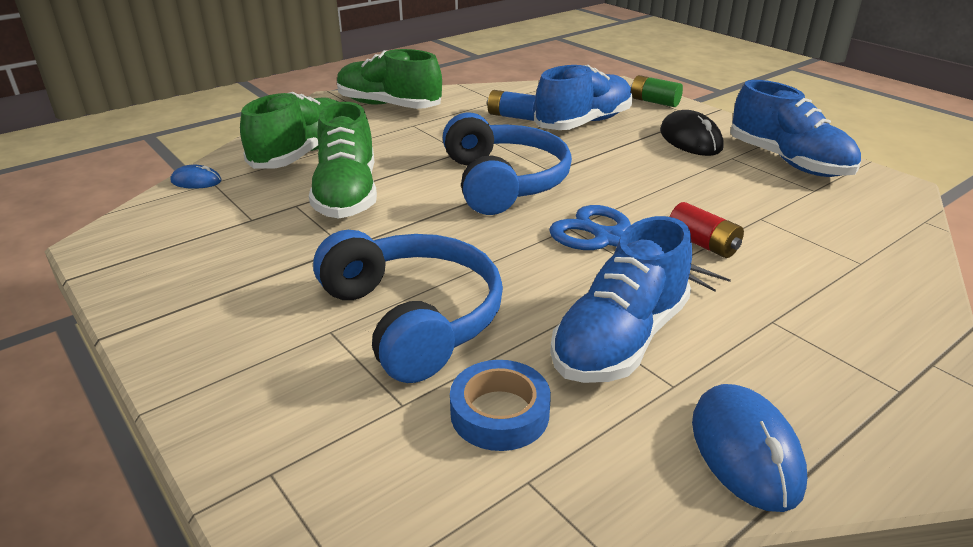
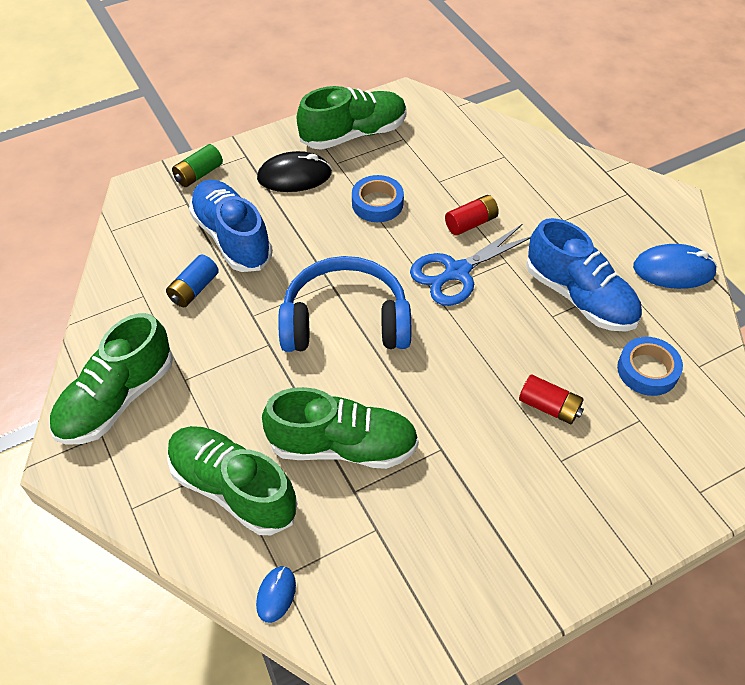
camera: 80 degrees left, 20 degrees up
(413, 318) = (549, 407): blue headphones -> red battery
(687, 184) = (377, 203): none -> blue tape
(788, 162) = (354, 134): blue shoe -> green shoe

